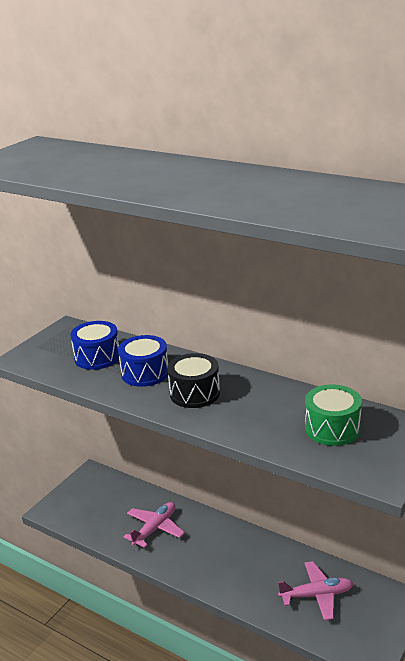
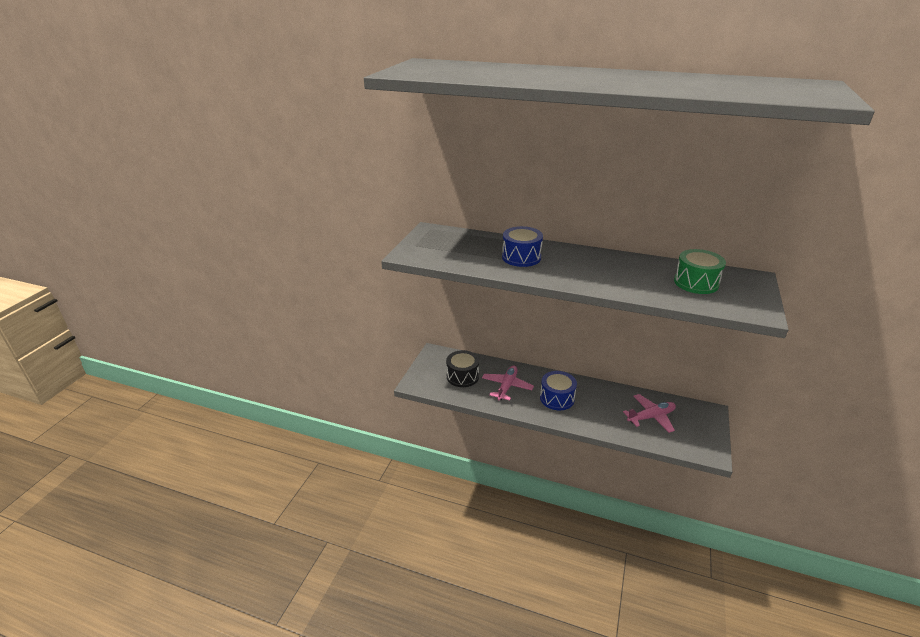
camera: 15 degrees left, 5 degrees up
(97, 357) = (472, 249): blue drum -> blue drum (557, 398)
(194, 393) = (572, 268): black drum -> black drum (462, 376)

